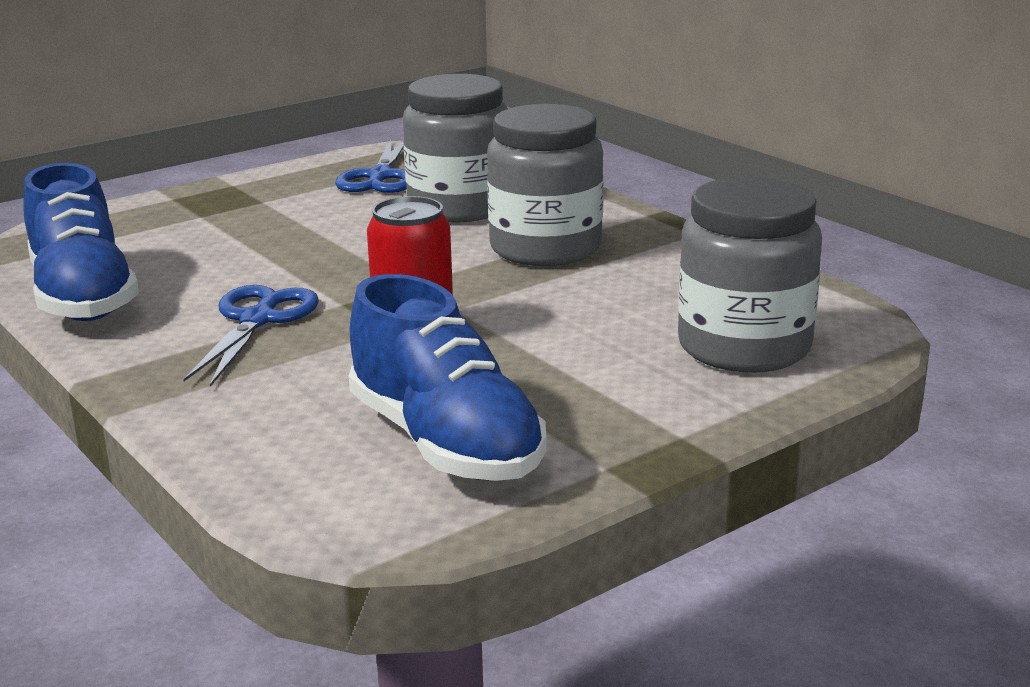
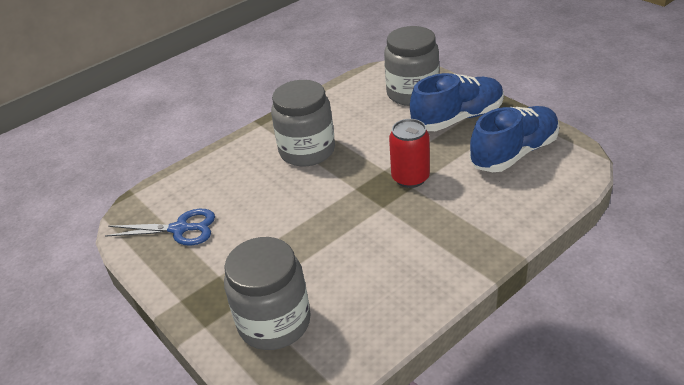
camera: 90 degrees left, 15 degrees up
(83, 296) = (386, 316): blue shoe -> blue shoe (457, 118)
(258, 320) = (409, 232): blue scissors -> none
(459, 207) = (243, 187): grey jar -> grey jar (274, 322)

